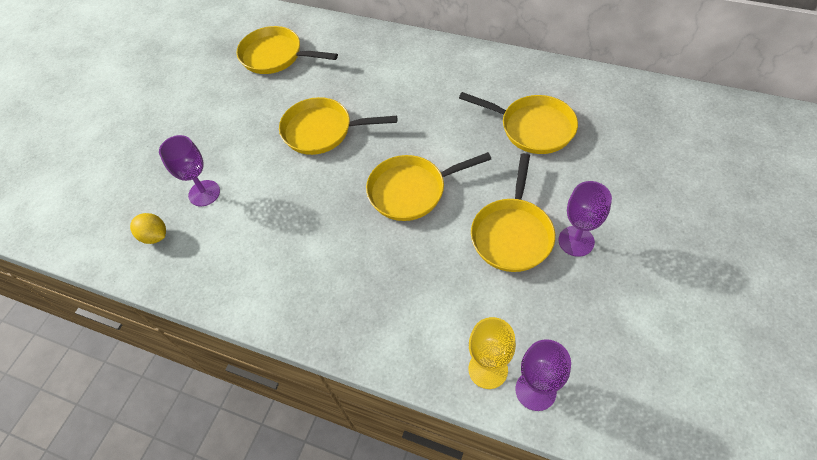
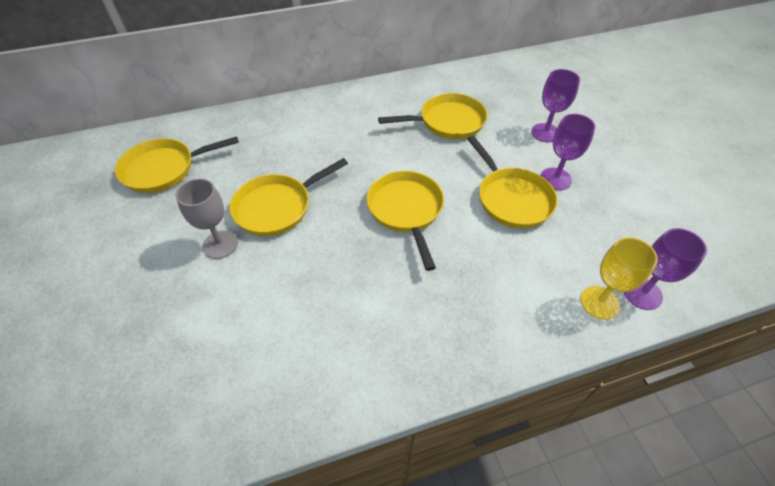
camera: 45 degrees left, 5 degrees down
(155, 236) = (183, 405): yellow lemon -> none
(204, 193) = (204, 327): purple goblet -> purple goblet (545, 133)
(261, 139) = (220, 244): none -> grey goblet
(412, 190) = (406, 211): yellow pan -> yellow pan turned 135 degrees clockwise

